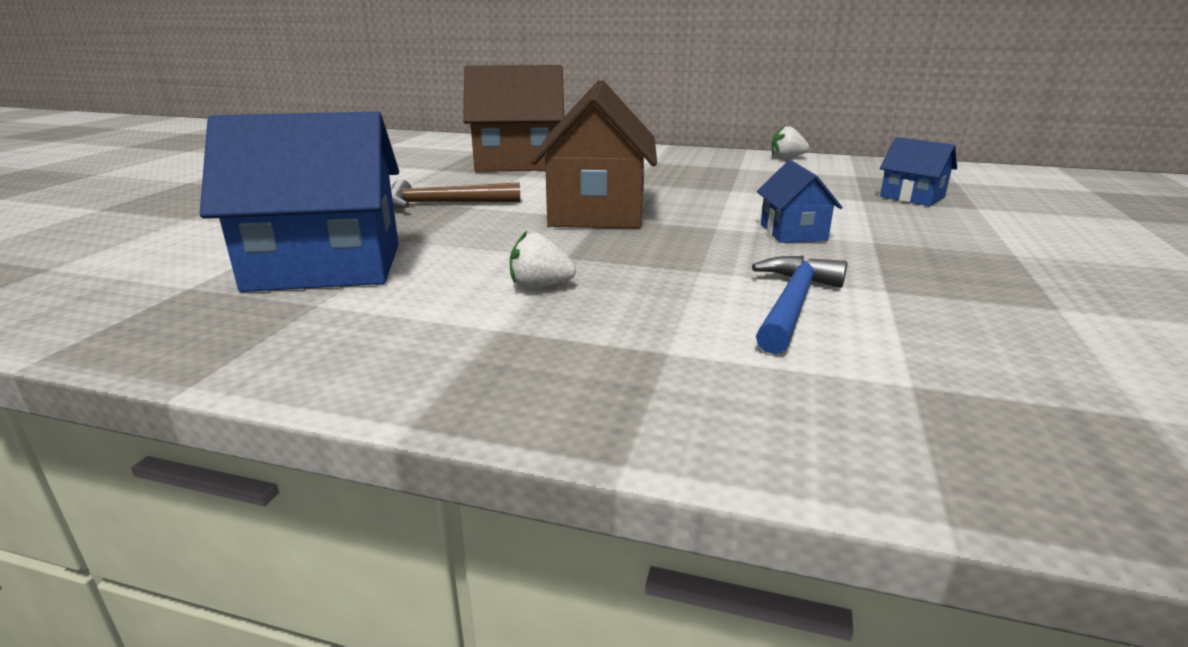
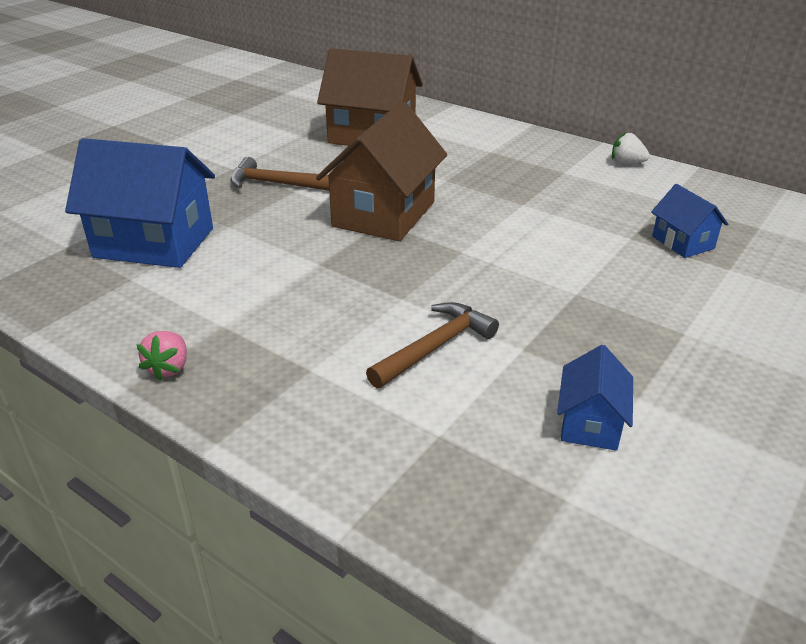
camera: 20 degrees right, 10 degrees up
(460, 388) = (169, 368): none -> pink strawberry
(540, 286) = (277, 291): white strawberry -> none
(792, 305) = (434, 347): blue hammer -> brown hammer
(793, 232) = (519, 269): blue house -> blue house (590, 423)

